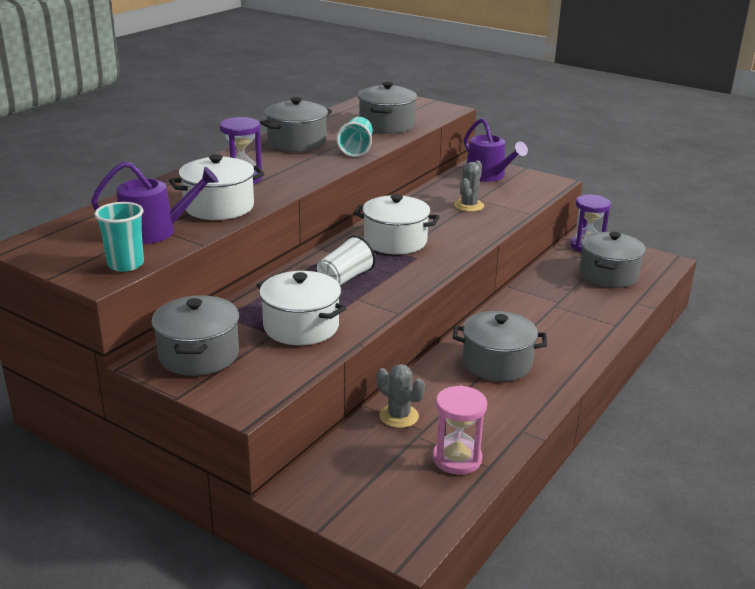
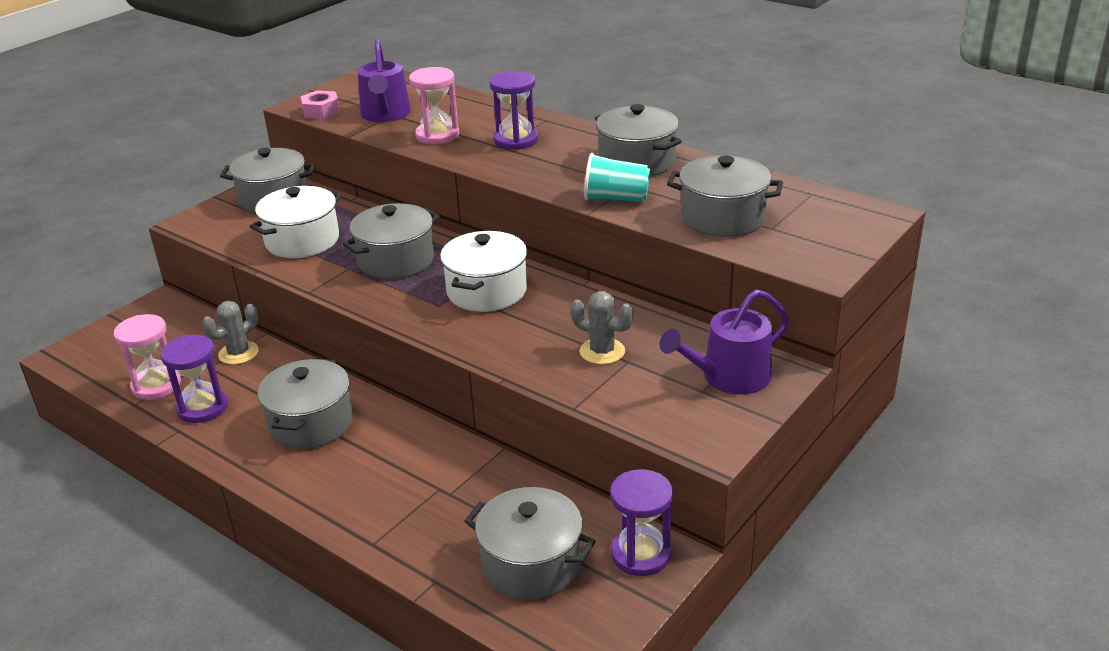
camera: 95 degrees right, 5 degrees up
(125, 264) = (321, 111): turquoise cup -> pink nut
(219, 207) = (437, 135): white pot -> pink hourglass
(345, 278) = (396, 260): white cup -> grey pot
(487, 423) = (202, 408): none -> purple hourglass

